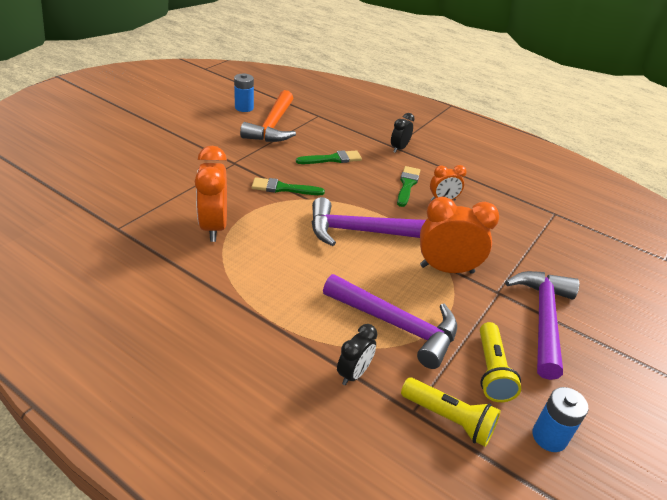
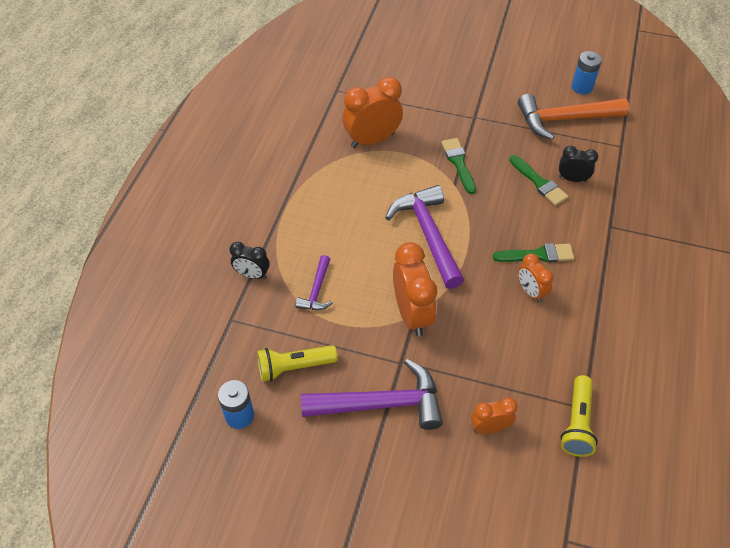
camera: 75 degrees right, 15 degrees up
(396, 325) = (317, 290): purple hammer -> purple hammer, size x0.52
(399, 148) = (610, 232): black clock -> black clock (572, 179)
(449, 419) = (232, 344): yellow flashlight -> yellow flashlight (577, 423)
(571, 263) = (490, 427): none -> orange clock

